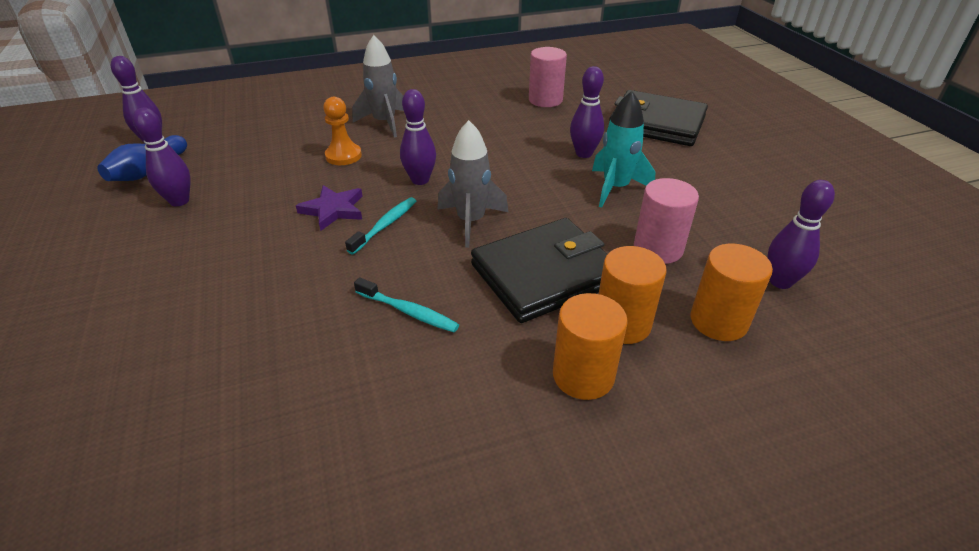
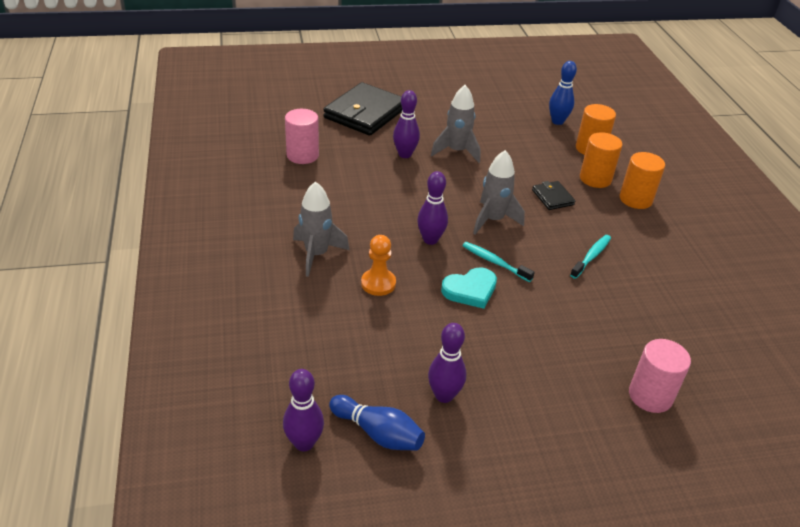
camera: 85 degrees left, 0 degrees up
(333, 210) = (470, 290): purple star -> turquoise heart
(544, 274) = (552, 197): black wallet -> black wallet, size x0.47
(615, 188) = (456, 151): turquoise rocket -> grey rocket
(658, 249) = (527, 151): pink cylinder -> pink cylinder (650, 396)
(780, 281) = (557, 121): purple bowling pin -> blue bowling pin

